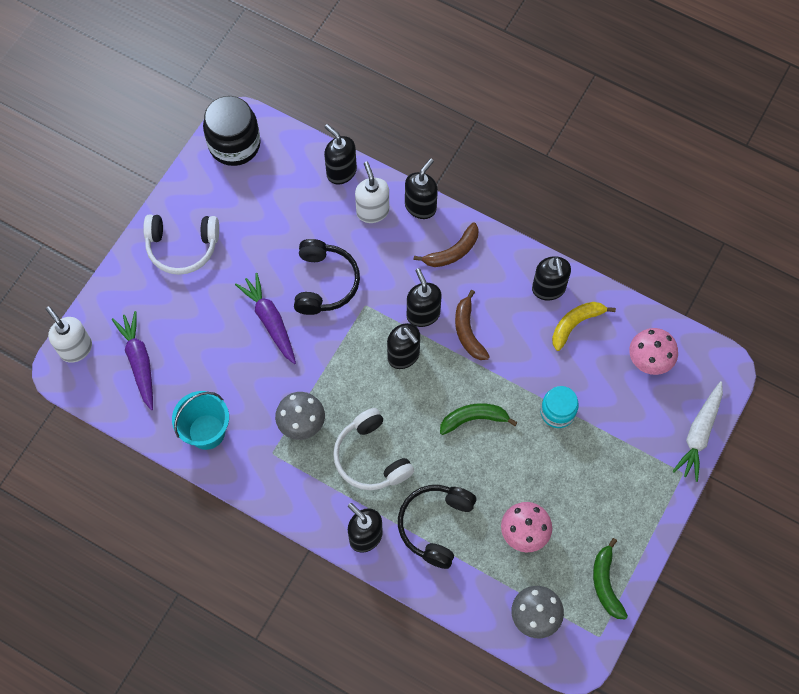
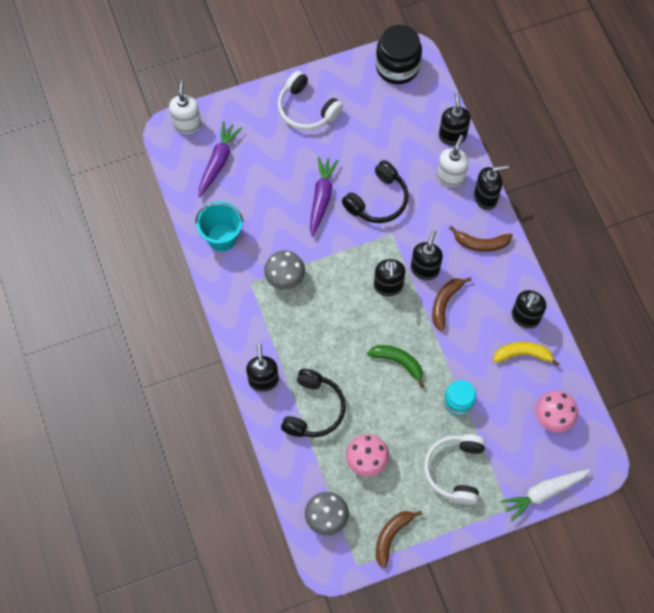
camera: 40 degrees right, 0 degrees up
(371, 457) = (310, 334): white headphones -> white headphones (455, 470)
(435, 525) = (313, 409): black headphones -> black headphones turned 135 degrees clockwise
(606, 583) = (391, 536): green banana -> brown banana

